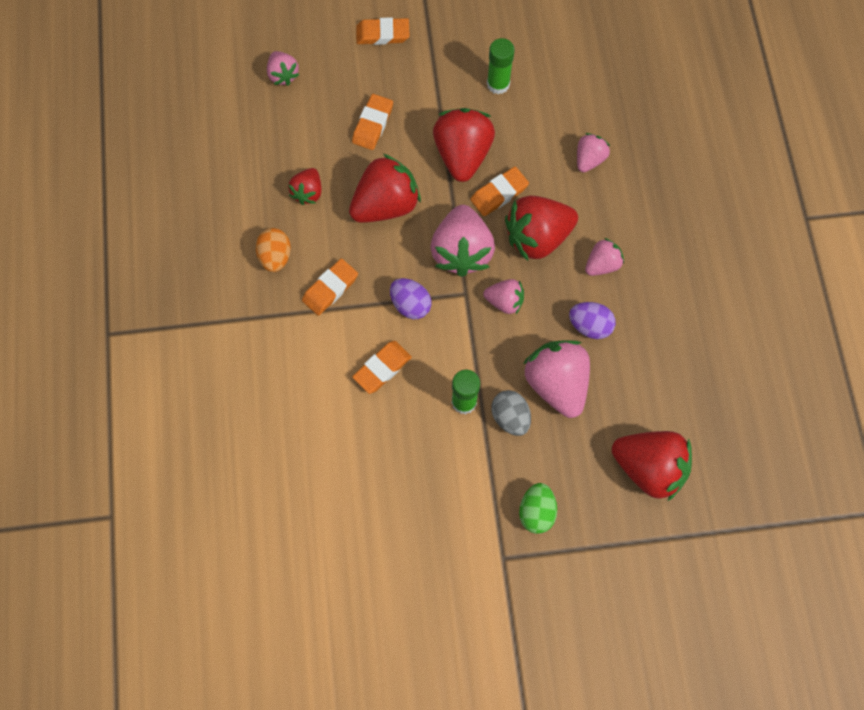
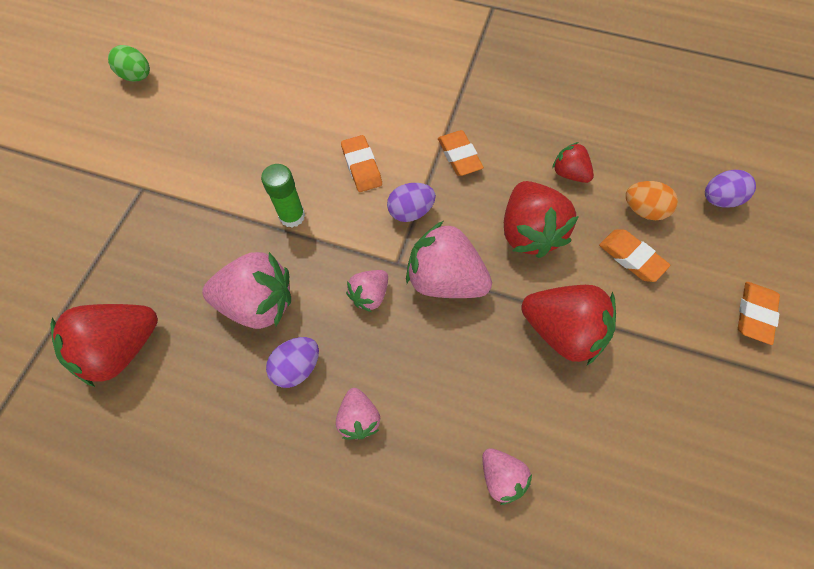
camera: 115 degrees right, 5 degrees down
(275, 257) = (511, 127): orange egg -> orange egg (643, 210)
(283, 75) = (718, 199): pink strawberry -> purple egg
(498, 84) = (648, 415): green glue stick -> none
(499, 193) = (497, 347): orange eraser -> none
(510, 417) = (253, 247): grey egg -> none
(536, 512) = (158, 230): green egg -> green egg (137, 76)
(537, 237) = (425, 362): red strawberry -> none

